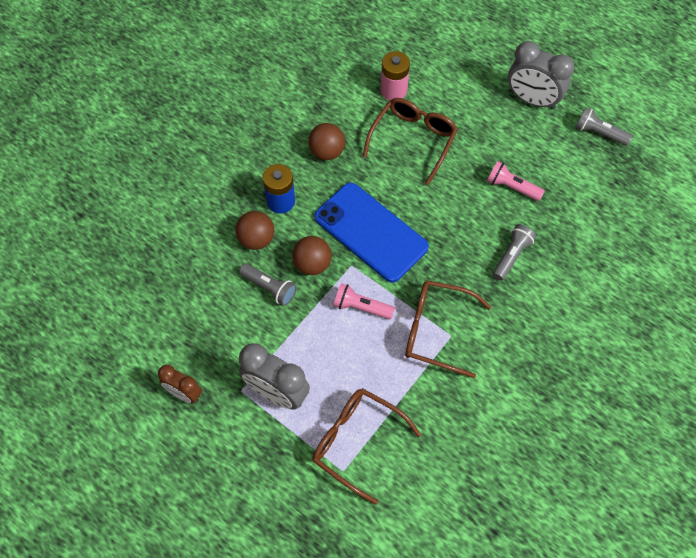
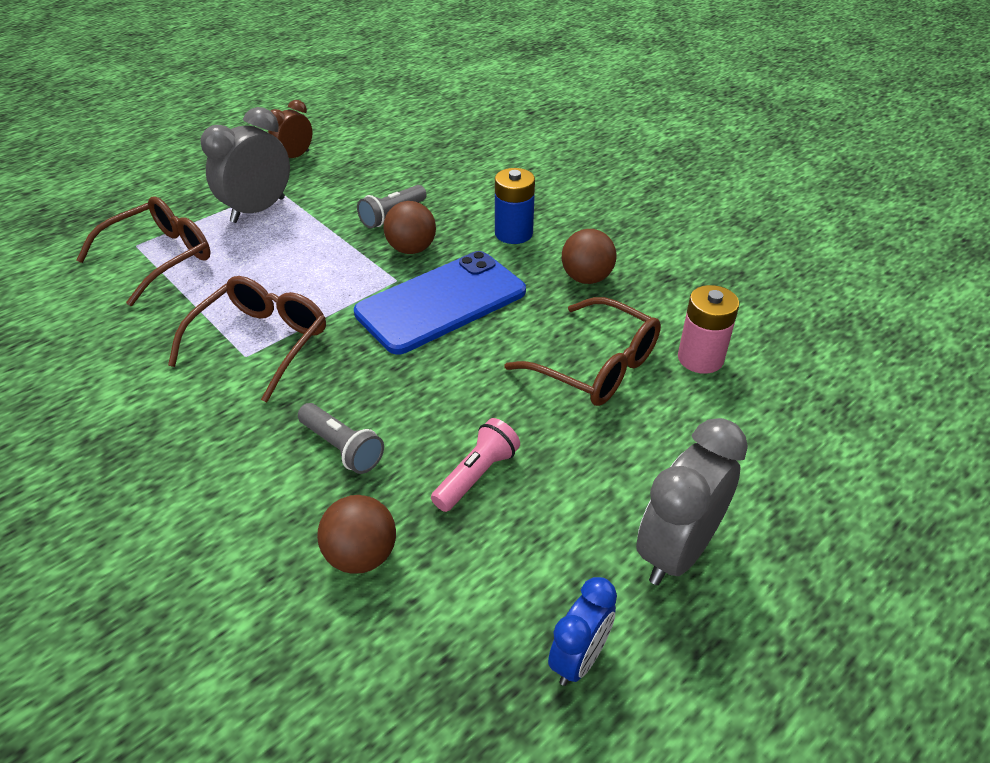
camera: 100 degrees right, 20 degrees down
(256, 239) = (463, 212): brown ball -> brown ball (361, 555)
(361, 307) = (331, 281): pink flashlight -> none
(599, 133) = (579, 659): grey flashlight -> blue clock

